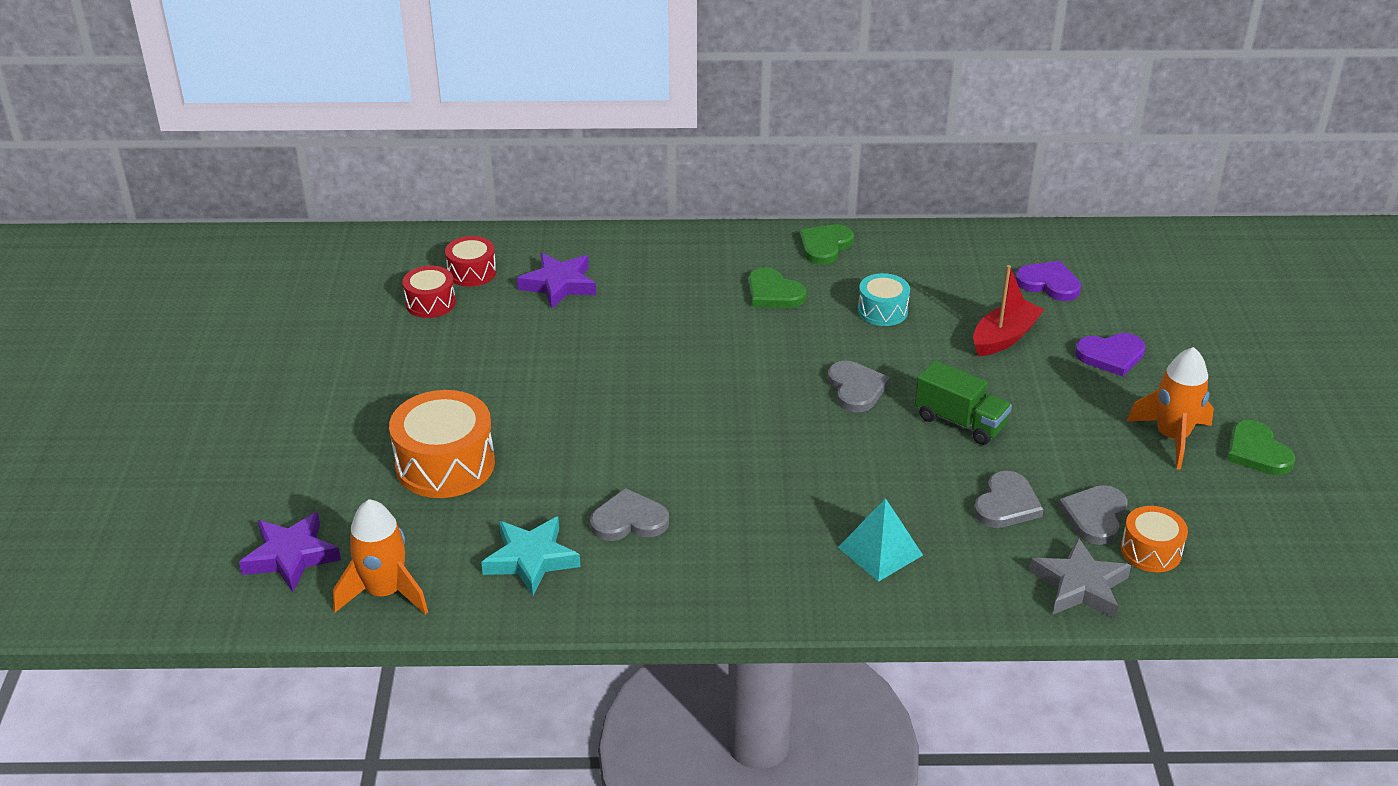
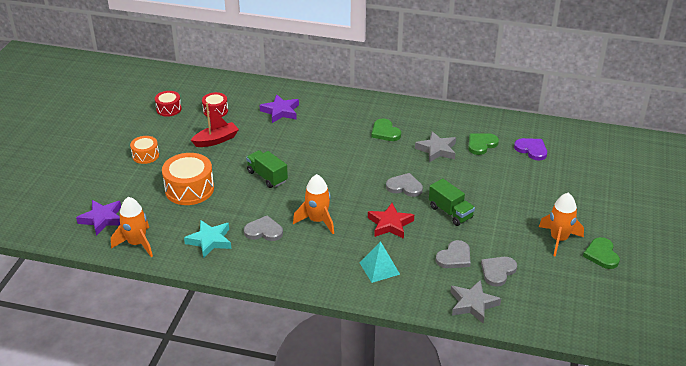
camera: 15 degrees right, 0 degrees up
(472, 272) = (241, 99): red drum -> red drum (169, 109)
(588, 413) = (267, 176): none -> green truck
(723, 481) = (317, 221): none -> orange rocket
(825, 246) = (422, 112): green heart -> green heart (481, 144)
(856, 389) = (404, 187): grey heart -> grey heart turned 75 degrees counterclockwise
(861, 464) = (390, 224): none -> red star
(882, 311) = (437, 150): turquoise drum -> grey star
(1004, 337) = (494, 173): red boat -> red boat (216, 140)
(1111, 356) = (547, 192): purple heart -> none
(1151, 551) = (518, 294): orange drum -> orange drum (145, 155)

